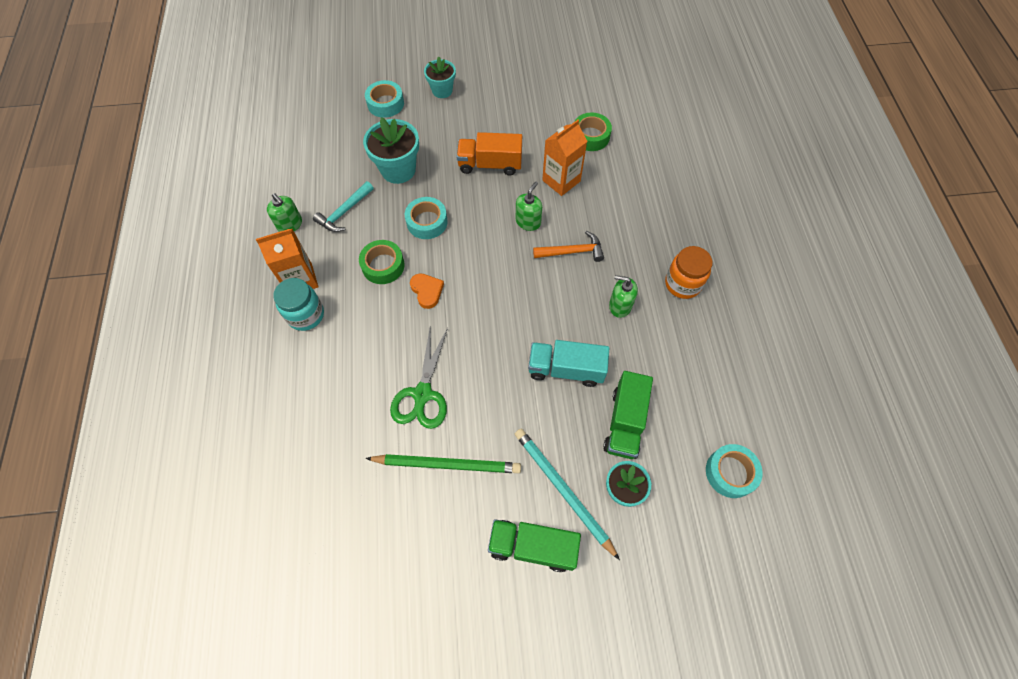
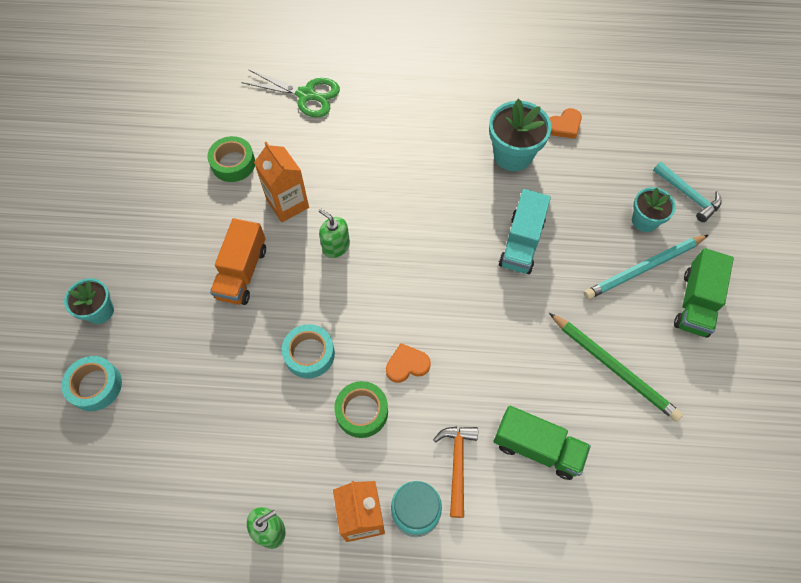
camera: 80 degrees left, 0 degrees up
(344, 212) = (268, 454): turquoise hammer -> turquoise hammer (688, 195)
(398, 170) = (218, 380): turquoise flower pot -> turquoise flower pot (512, 155)
(422, 395) = (536, 384): green scissors -> green scissors (307, 95)
(447, 464) = (614, 368): green pencil -> green pencil turned 120 degrees clockwise
(572, 251) = (384, 211): orange hammer -> orange hammer (457, 464)
(620, 306) = (457, 183): green soap dispenser -> none
(624, 422) = (580, 205): green truck -> green truck (537, 448)
(682, 284) = (442, 126): orange jar -> none
(723, 399) = (564, 126): none -> orange heart
(730, 473) = (631, 138): turquoise tape -> none

